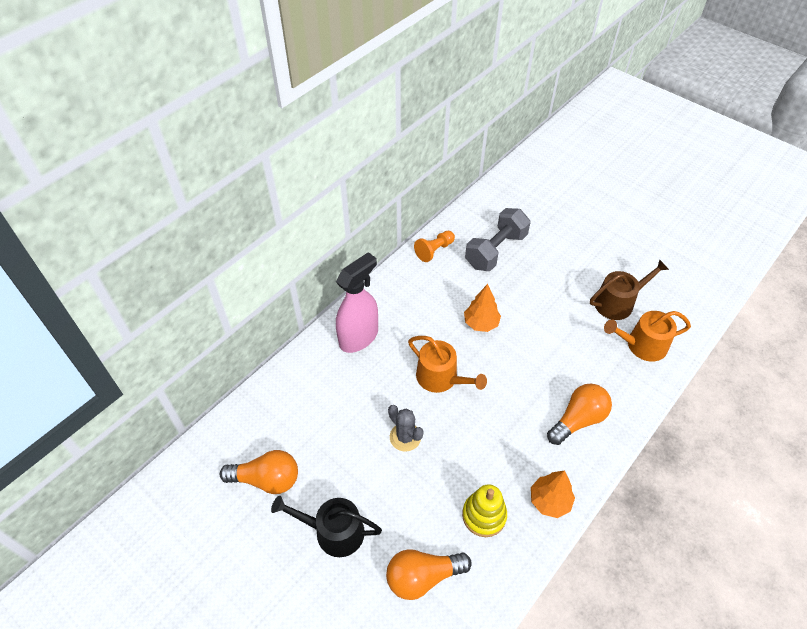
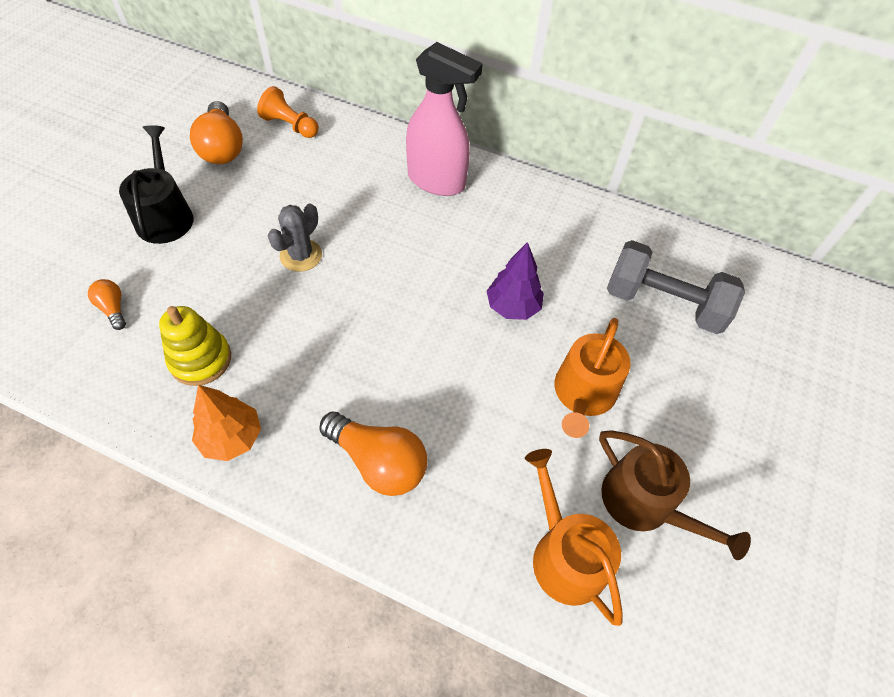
camera: 70 degrees right, 5 degrees up
(423, 577) = (113, 309): orange light bulb -> orange light bulb, size x0.51
(434, 251) = (621, 229): orange pawn -> orange pawn (290, 125)
(441, 378) = (401, 276): orange watering can -> orange watering can (583, 394)
(481, 323) = (512, 307): orange tree -> purple tree

